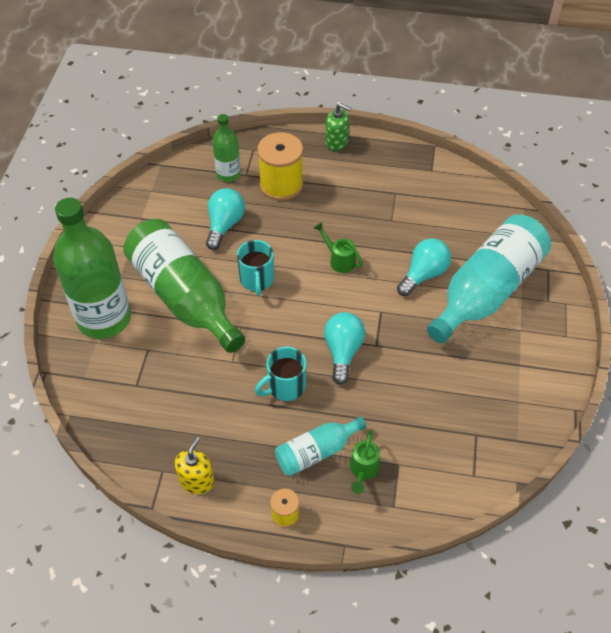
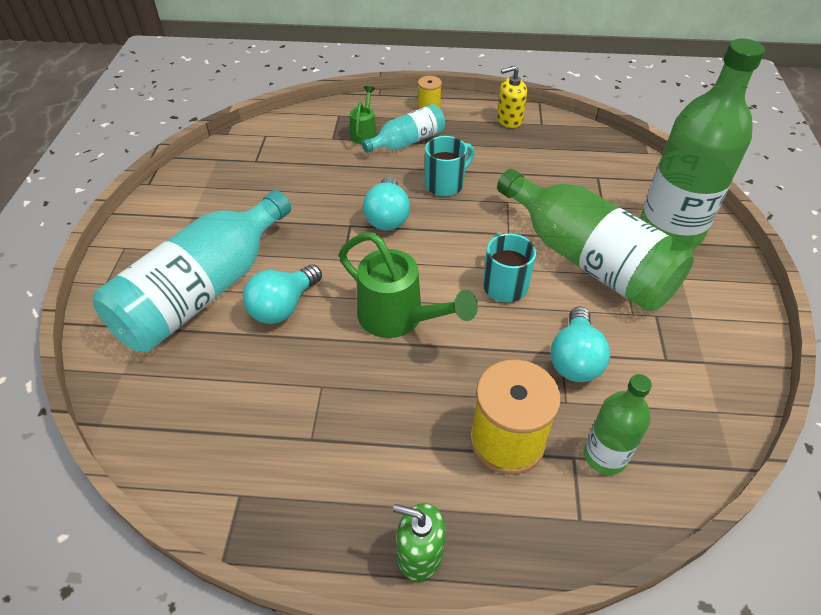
camera: 175 degrees right, 5 degrees down
(196, 481) = (509, 120): yellow soap dispenser -> yellow soap dispenser turned 60 degrees clockwise
(339, 260) = (398, 318): green watering can -> green watering can, size x1.83

